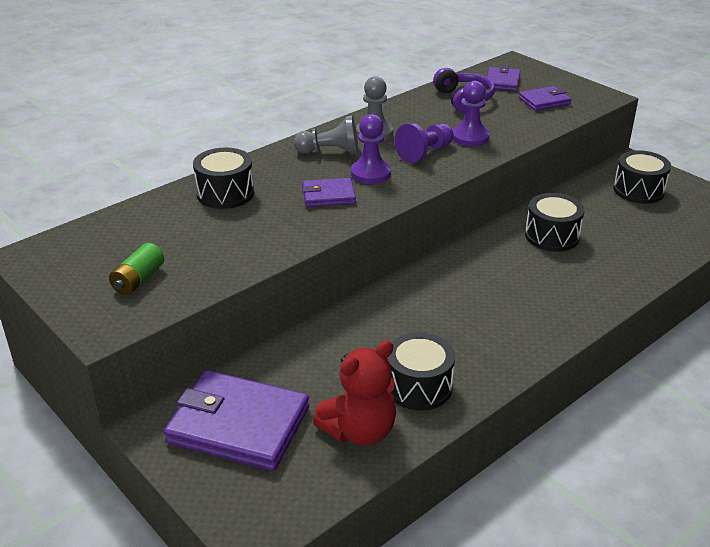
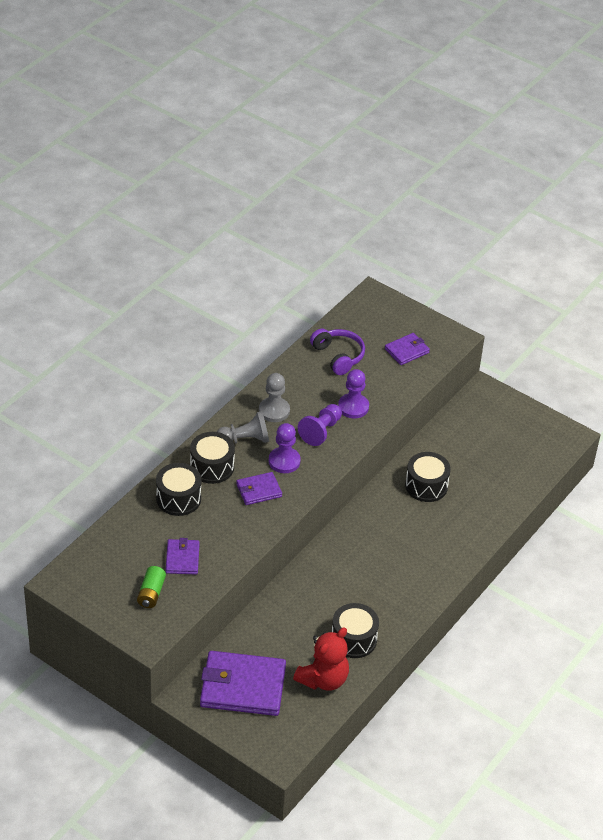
camera: 15 degrees left, 10 degrees up
(502, 82) = (367, 326): purple wallet -> purple wallet (182, 558)
(638, 190) = (490, 424): black drum -> black drum (212, 467)

